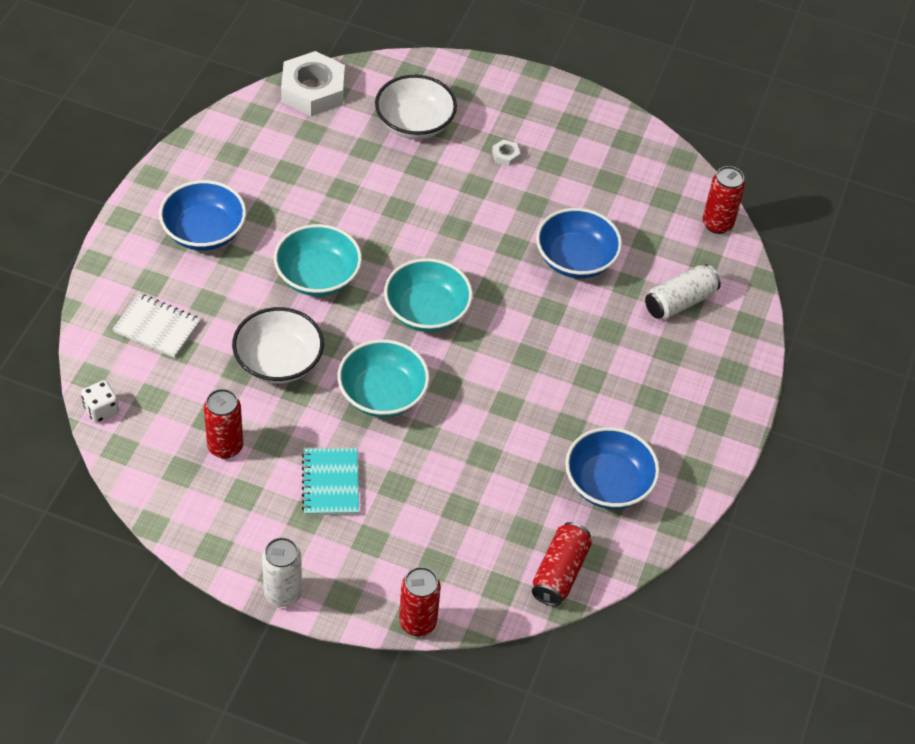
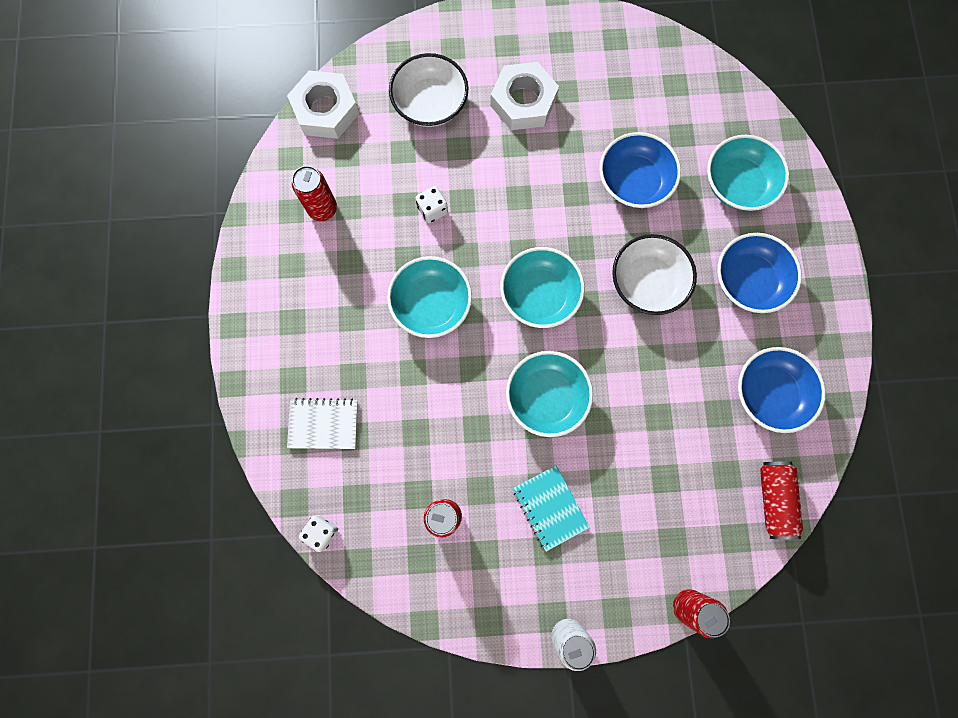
camera: 20 degrees left, 25 degrees up
(204, 232) = (310, 305): blue bowl -> blue bowl (748, 281)
(278, 361) = (444, 407): white bowl -> white bowl (647, 282)
(365, 204) = (432, 210): none -> white dice
(505, 155) = (523, 102): white nut -> white nut, size x2.48
(679, 302) = (737, 184): white can -> turquoise bowl
(717, 224) = (729, 90): red can -> red can (322, 209)

